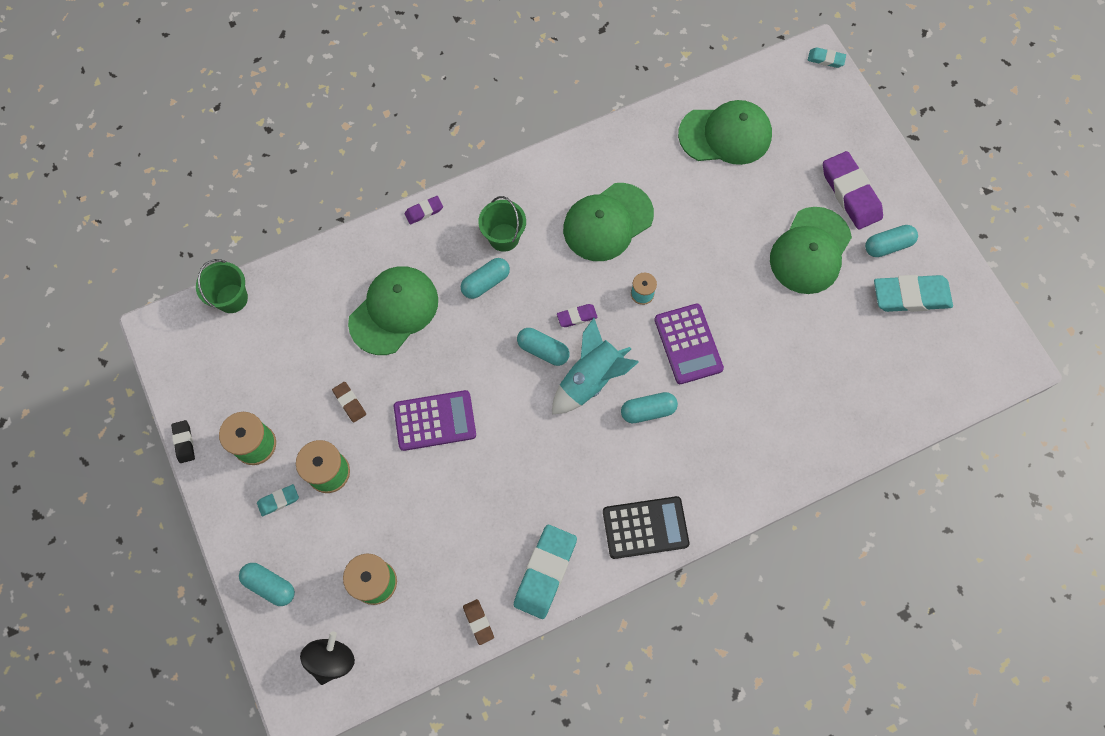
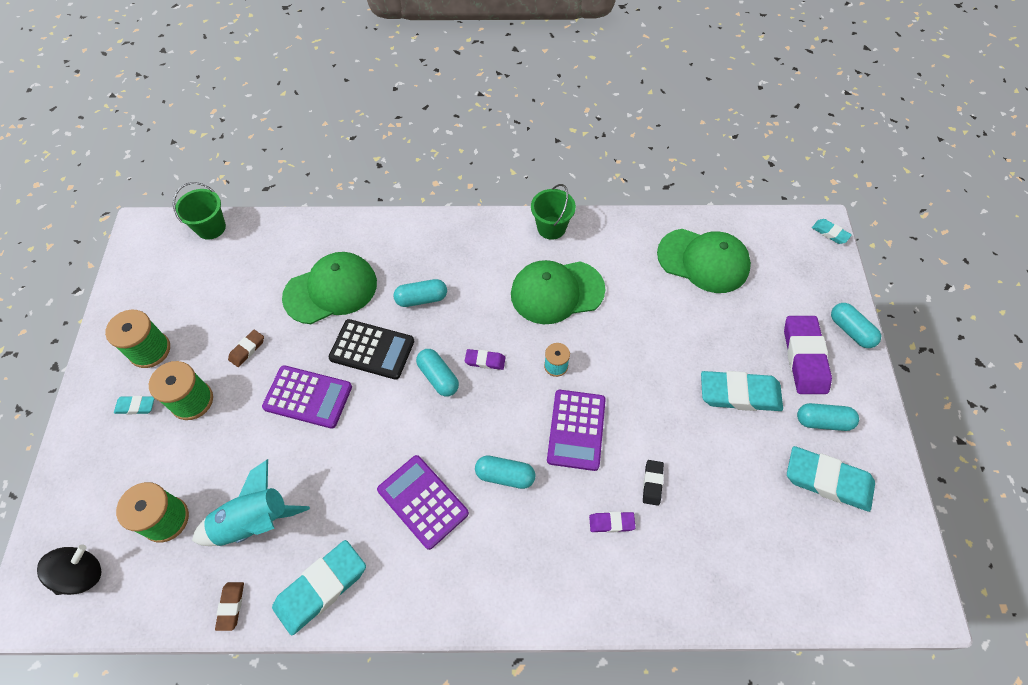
camera: 25 degrees right, 10 degrees down
(184, 442) = (98, 323): black eraser -> black eraser (652, 483)
(270, 585) = (79, 477): turquoise capsule -> turquoise capsule (850, 330)
(350, 403) = (247, 349): brown eraser -> brown eraser turned 45 degrees clockwise
(424, 211) = (404, 222): purple eraser -> purple eraser (611, 523)
(504, 237) = (458, 268): green bucket -> green bucket (551, 228)
(590, 464) = (423, 501): none -> purple calculator
(591, 379) = (467, 422): turquoise rocket -> turquoise rocket (254, 522)
(645, 527) = (441, 591): black calculator -> black calculator (372, 349)
(810, 251) = (739, 394): green cap -> turquoise eraser

